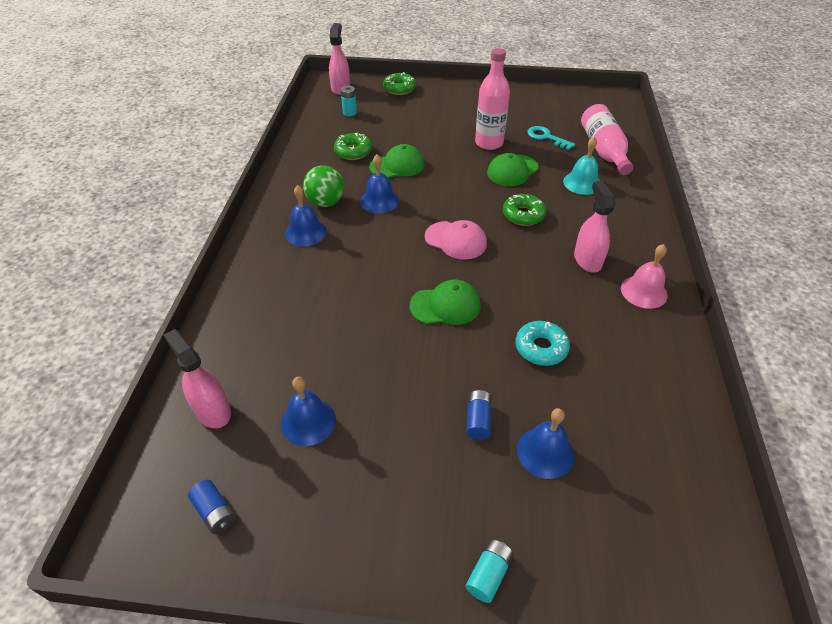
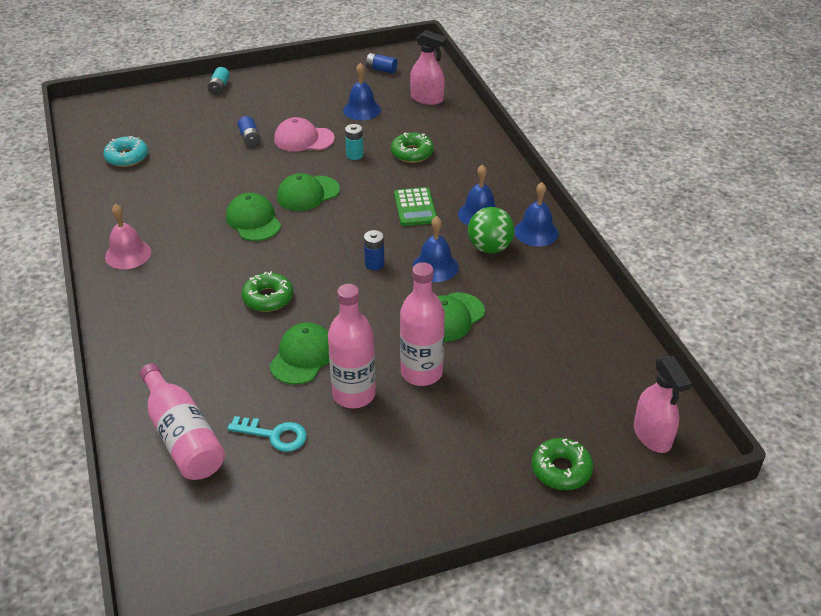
camera: 155 degrees right, 5 degrees down
(349, 113) = (587, 386): turquoise battery -> turquoise battery (354, 155)
(353, 151) = (520, 320): green donut -> green donut (412, 153)
(354, 256) = (415, 207): none -> green calculator
(425, 216) = (374, 264): none -> blue battery
(440, 142) = (421, 372): none -> pink bottle
(456, 240) = (328, 249): pink cap -> pink cap (303, 139)
(512, 291) = (253, 220): none -> green cap
(541, 348) = (216, 187): turquoise donut -> turquoise donut (127, 157)
(545, 452) = (199, 135): blue bell -> blue bell (536, 232)
(582, 183) = (206, 365): turquoise bell -> none
(587, 260) = (187, 268): pink spray bottle -> none

